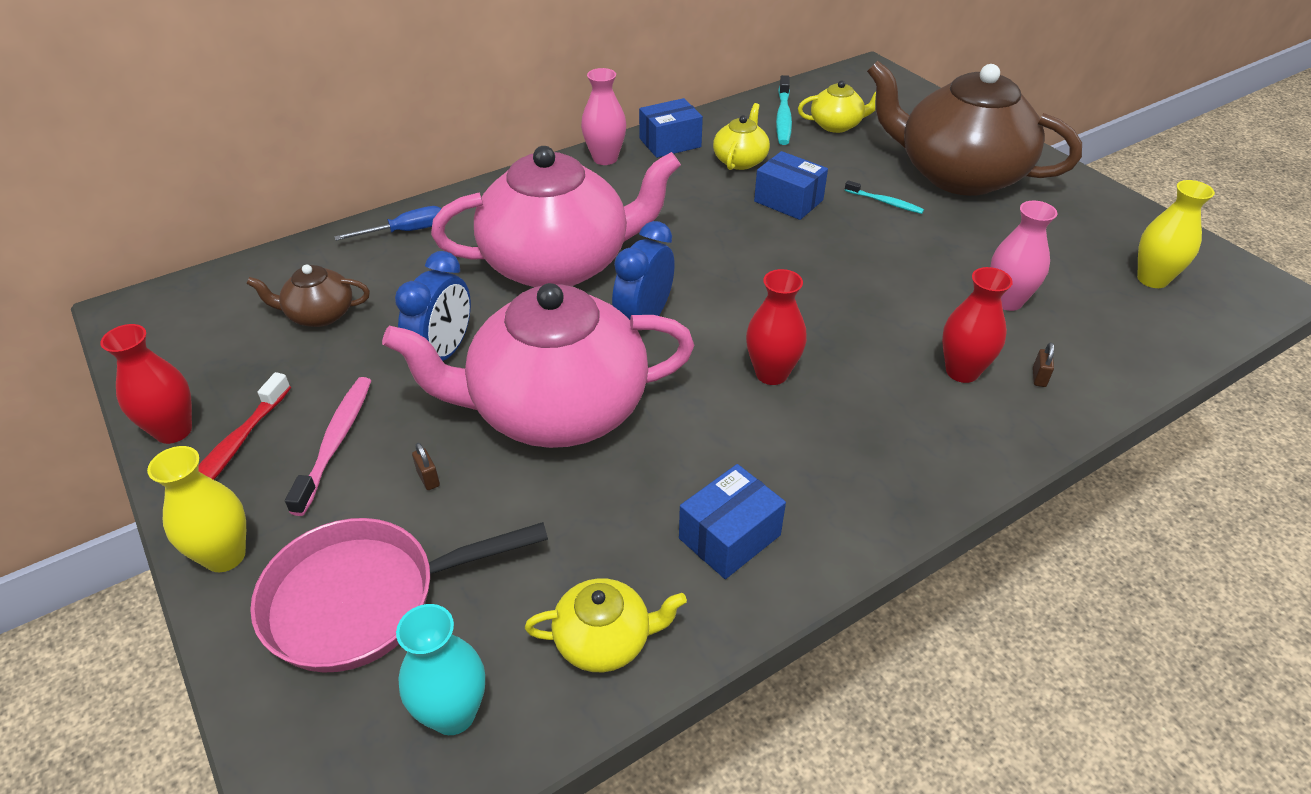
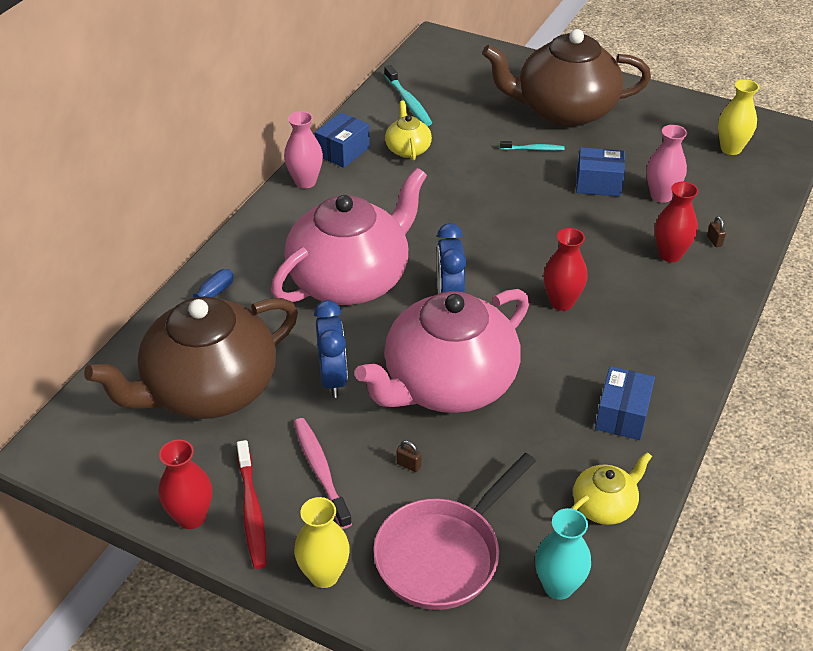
camera: 30 degrees left, 0 degrees up
(319, 314) = (209, 389): brown teapot -> brown teapot, size x2.28
(788, 201) = (469, 171): blue box -> blue box (598, 184)
(837, 125) = (452, 96): yellow teapot -> none

